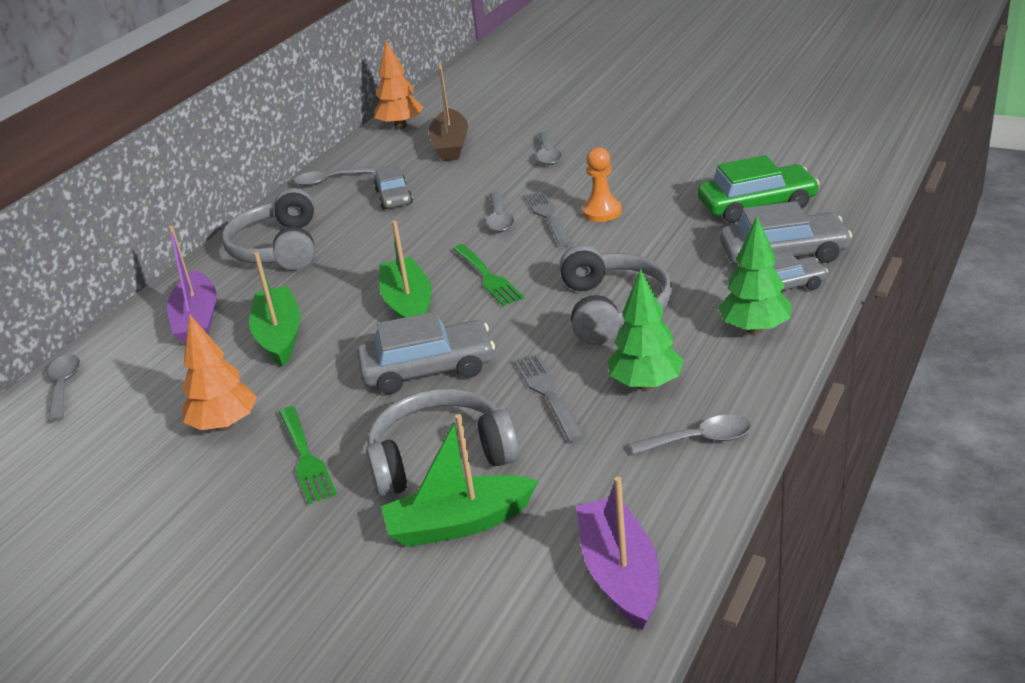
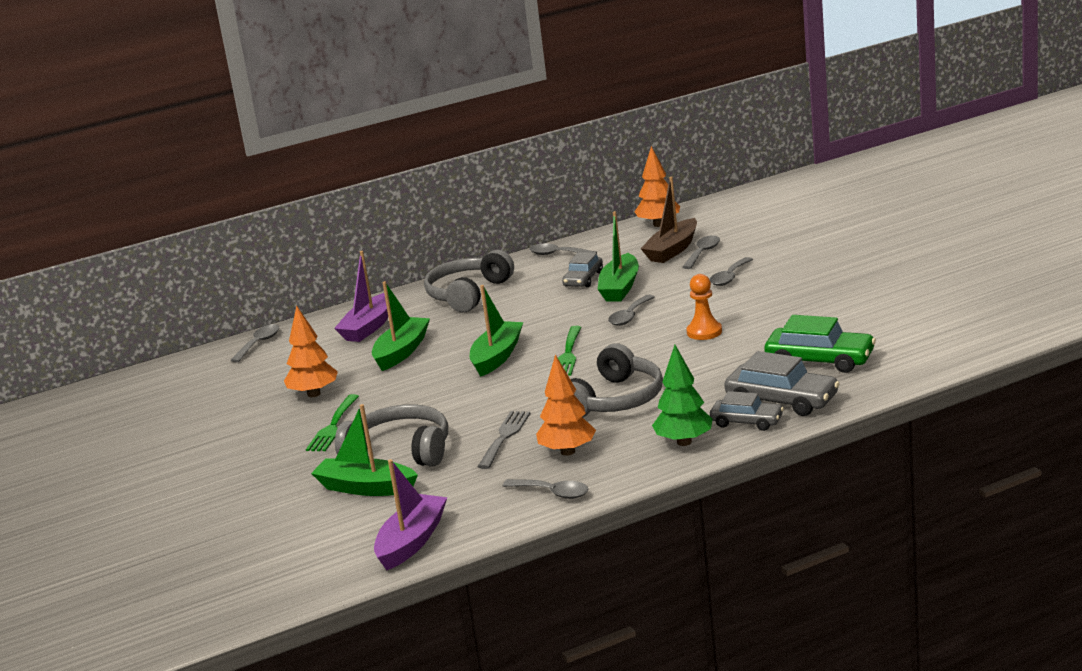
camera: 35 degrees right, 10 degrees down
(428, 369) = (457, 399): grey car -> none
(447, 194) = (620, 288): none -> green boat
(486, 140) = (703, 253): none -> grey spoon
(547, 216) = (663, 324): grey fork -> none
(646, 384) = (567, 452): green tree -> orange tree

